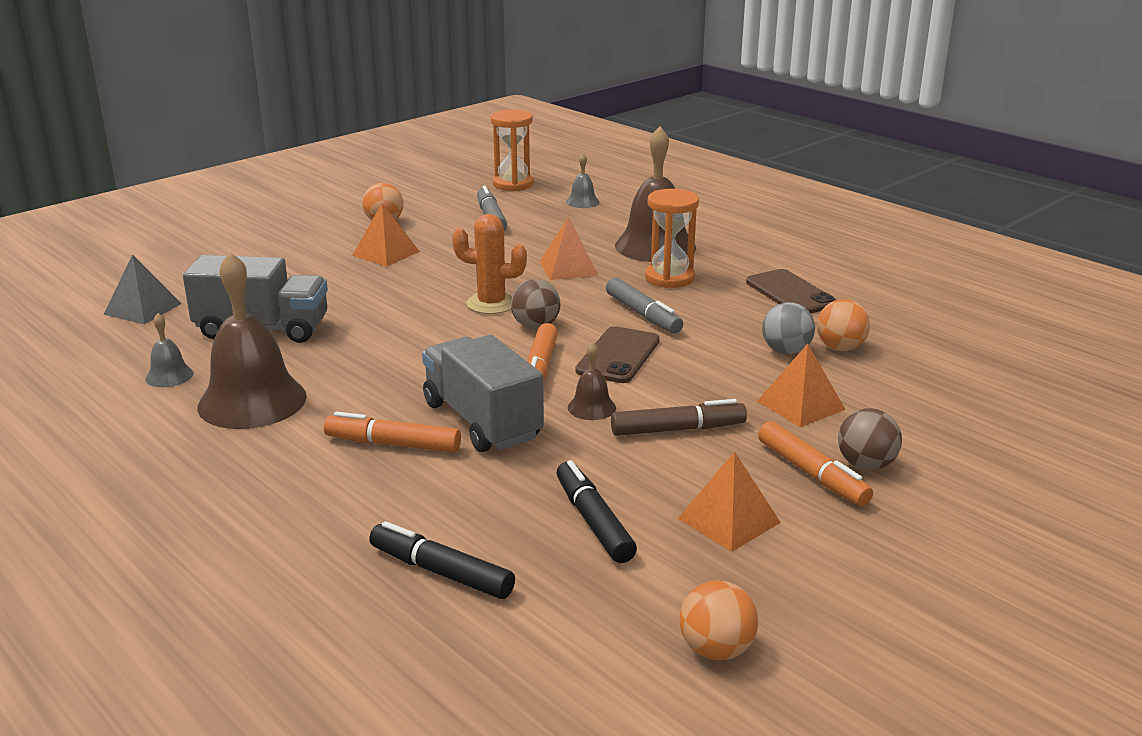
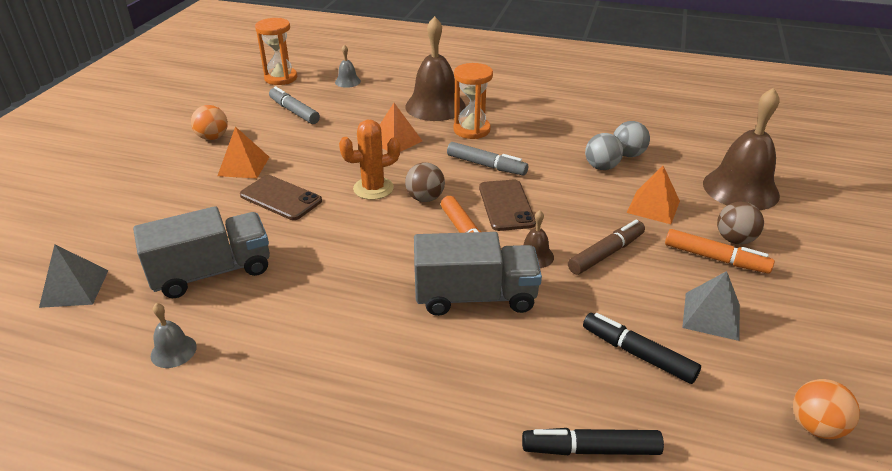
camera: 30 degrees left, 10 degrees up
(252, 401) = (277, 348): brown bell -> brown bell (740, 189)
(393, 444) = (434, 345): orange marker -> none
(482, 421) = (475, 296): grey truck -> grey truck turned 150 degrees clockwise
(728, 520) = (711, 316): orange pyramid -> grey pyramid
(790, 293) = (557, 121): brown phone -> brown phone (281, 198)
(840, 348) = (628, 154): orange ball -> grey ball

